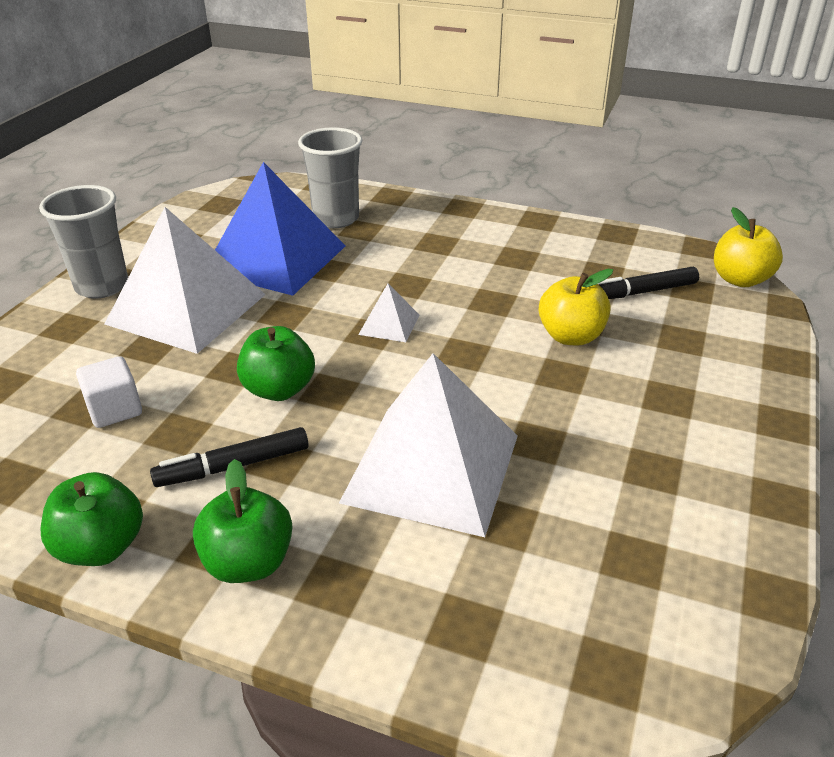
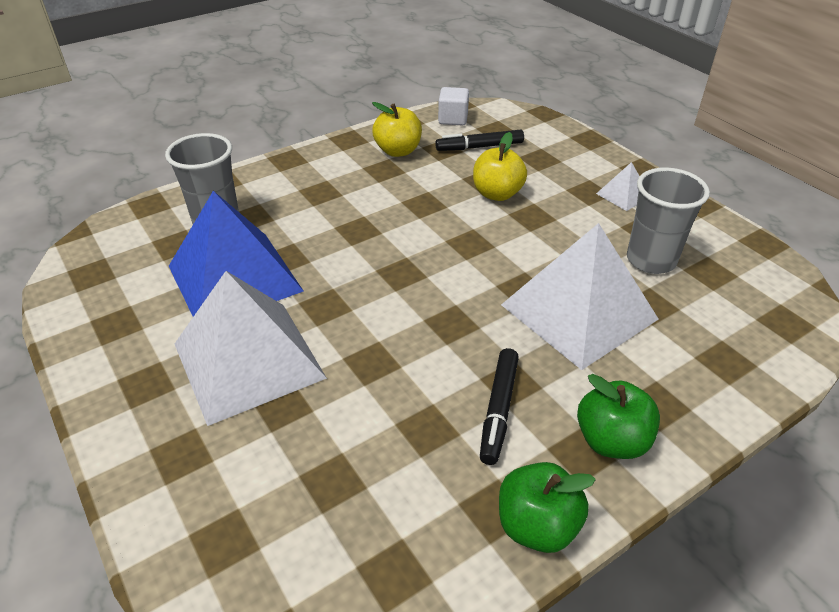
camera: 55 degrees left, 5 degrees up
(102, 286) = (134, 406): grey cup -> grey cup (651, 260)
(115, 410) = (357, 460): white cube -> white cube (453, 119)
(279, 389) = (425, 349): green apple -> none
(389, 324) = (400, 260): white pyramid -> white pyramid (623, 195)
(641, 292) = (479, 147): black marker -> black marker turned 60 degrees clockwise
(740, 279) = (504, 111): yellow apple -> yellow apple (398, 151)

